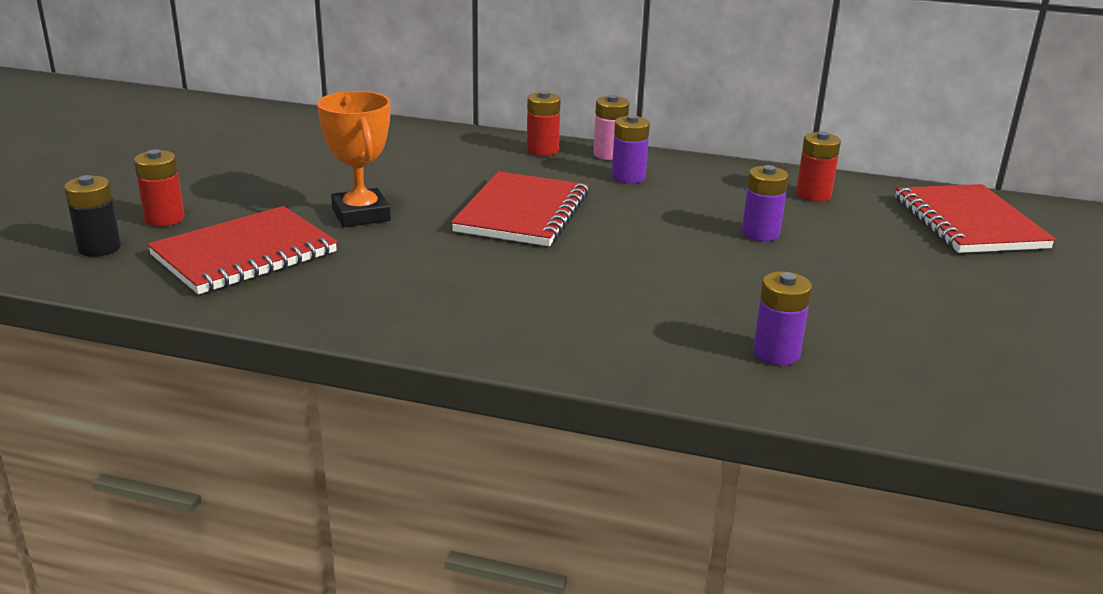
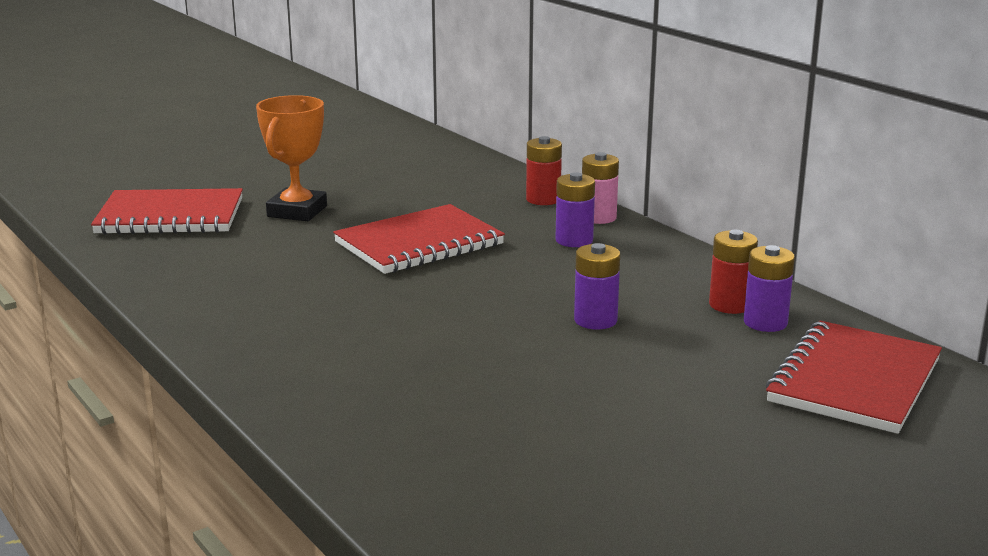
camera: 40 degrees right, 5 degrees down
(99, 248) = (98, 188): black battery -> none
(164, 218) = (169, 179): red battery -> none
(776, 353) = (393, 412): purple battery -> purple battery (765, 323)

